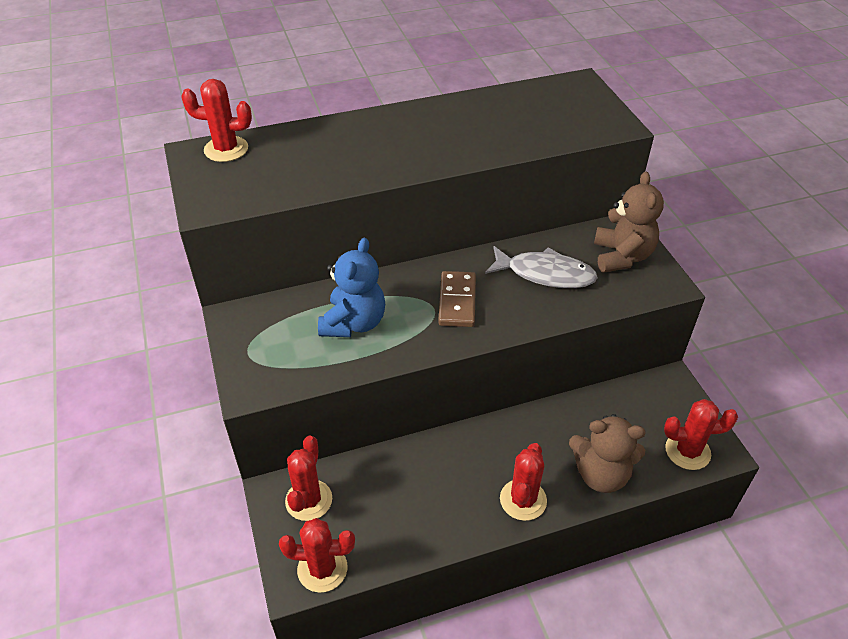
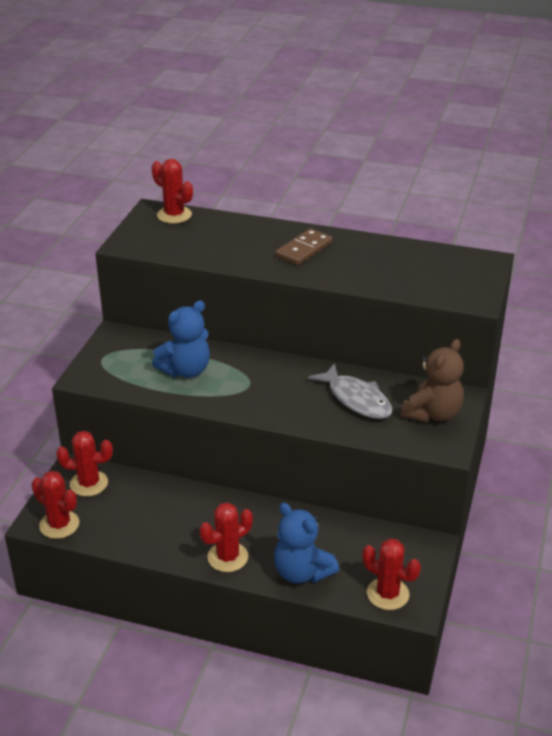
camera: 35 degrees right, 10 degrees down
(309, 500) = (89, 483): red cactus -> red cactus turned 45 degrees clockwise
(457, 301) = (270, 388): brown domino -> brown domino (304, 249)
(601, 474) = (302, 572): brown teddy bear -> blue teddy bear

